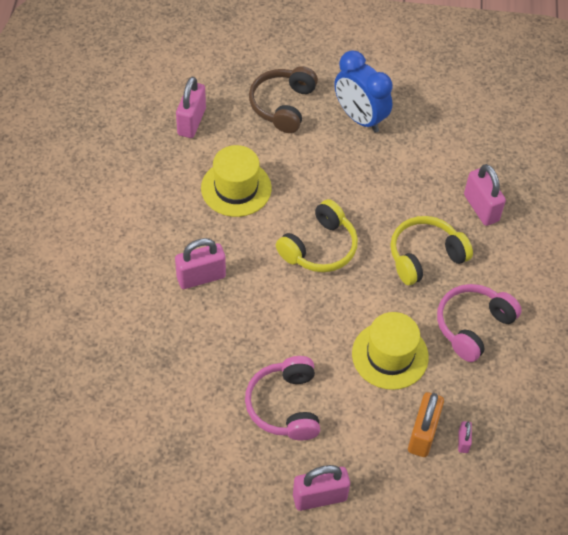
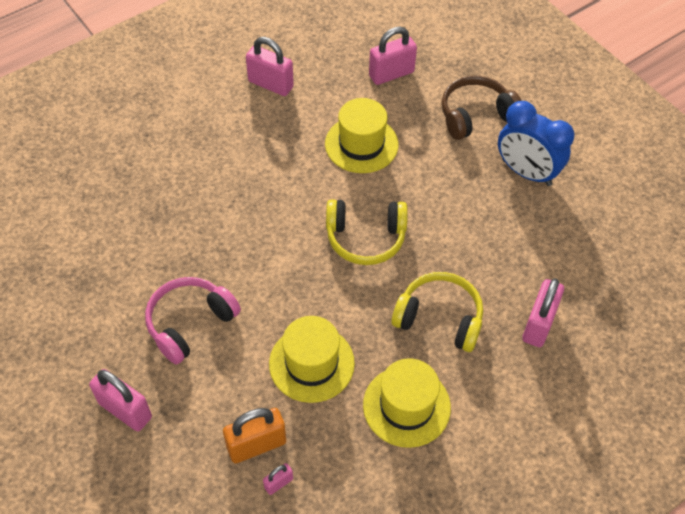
camera: 50 degrees right, 0 degrees up
(201, 277) = (255, 183): pink padlock -> pink padlock (270, 84)
(360, 118) = (526, 172): blue clock -> blue clock turned 60 degrees counterclockwise
(473, 326) = (406, 406): pink headphones -> yellow hat

